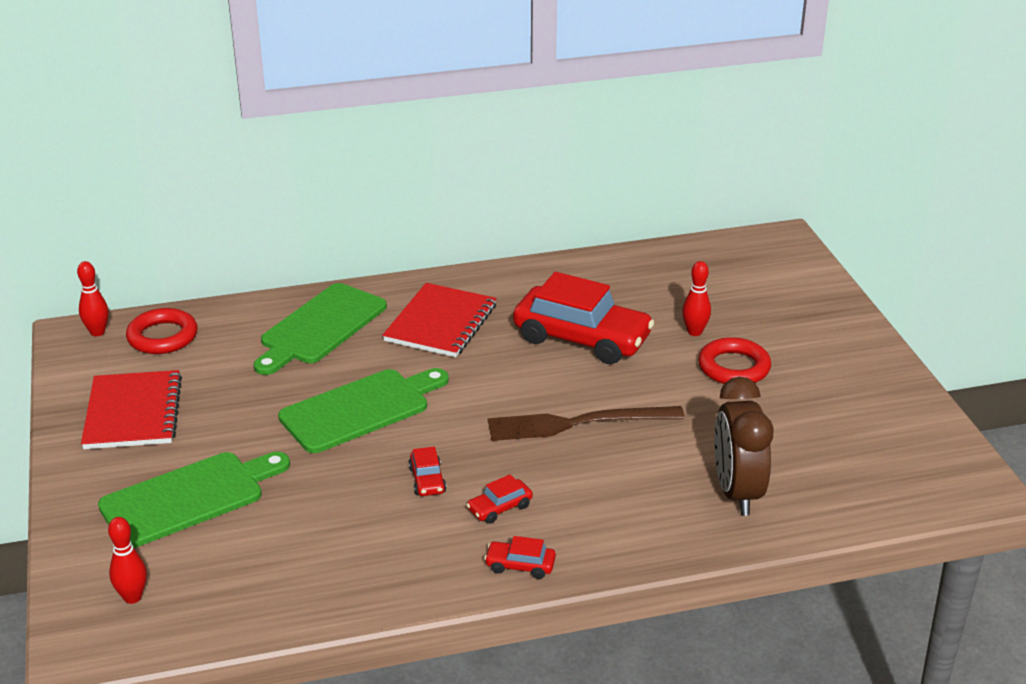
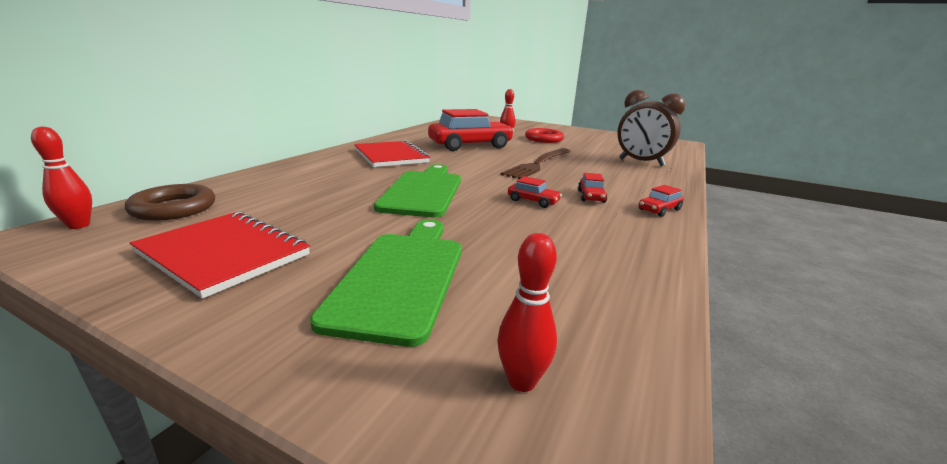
camera: 50 degrees left, 10 degrees down
(162, 337) = (174, 208): red ring -> brown ring
(320, 327) = (316, 173): green cutting board -> none

